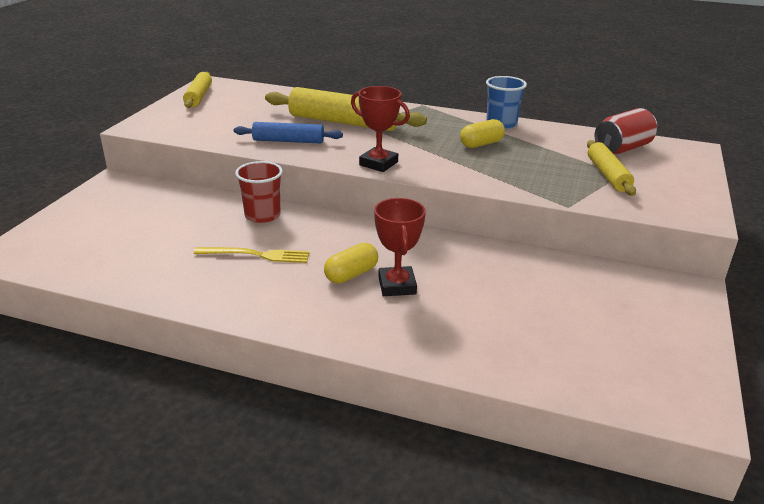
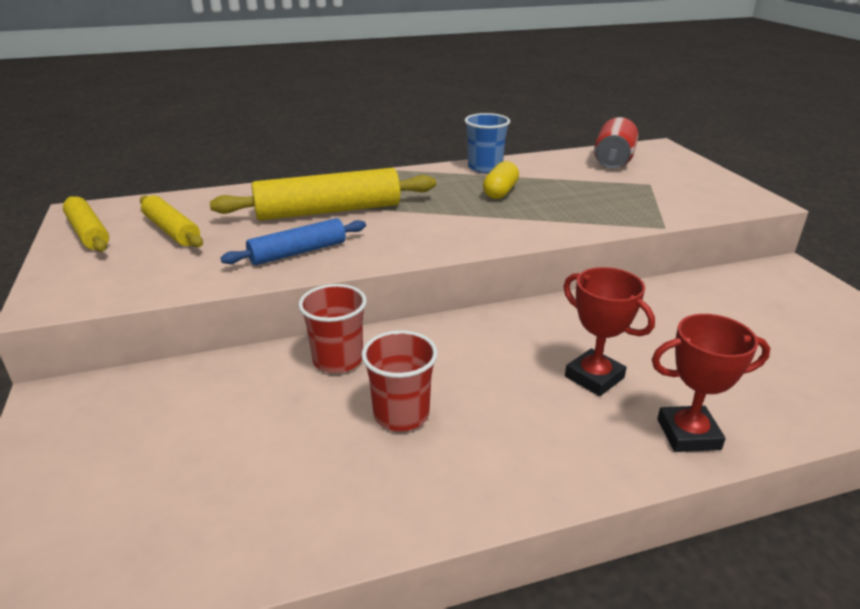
camera: 35 degrees left, 0 degrees up
(256, 255) = (401, 414): yellow fork -> red cup
(351, 274) = (535, 387): yellow capsule -> none
(378, 163) = (439, 244): red trophy -> red trophy (688, 434)
(607, 175) = (643, 188): yellow rolling pin -> yellow rolling pin (171, 230)

